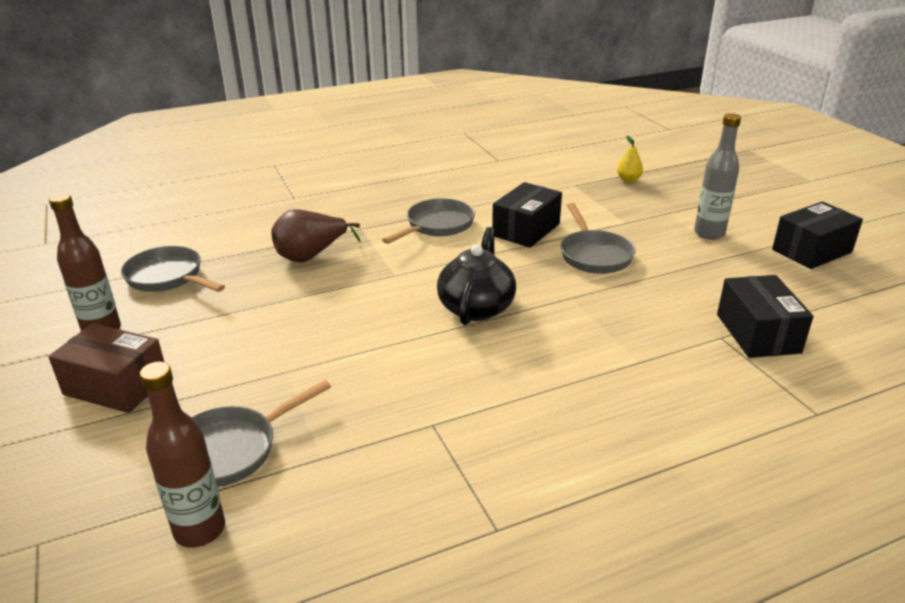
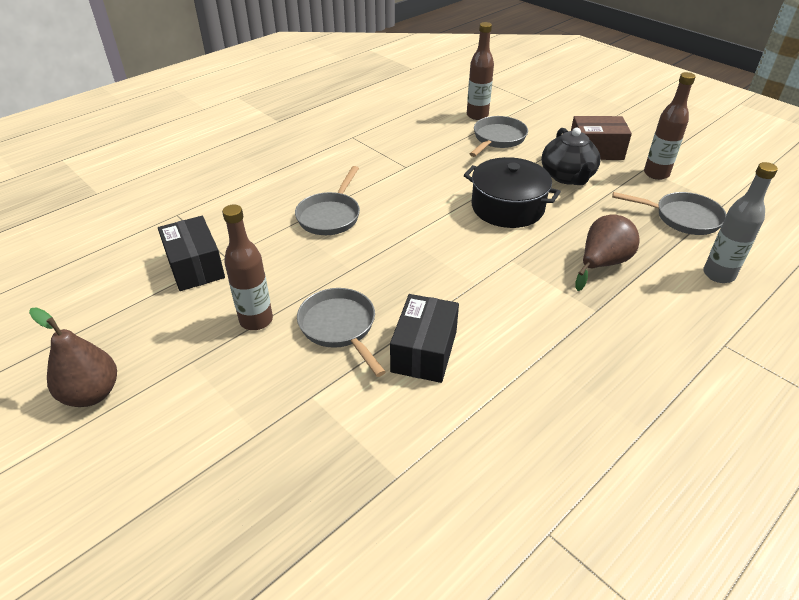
camera: 160 degrees right, 10 degrees up
(342, 327) = (507, 207): none -> black pot
(437, 225) = (523, 334): grey pan -> grey pan (330, 216)
(476, 307) = (423, 243): black teapot -> black teapot (567, 177)
(628, 180) = (314, 521): yellow pear -> none
(675, 273) = (256, 320): none -> brown bottle
(709, 233) = (208, 398): grey bottle -> grey bottle (718, 274)
(811, 251) = (92, 393): black box -> brown pear

